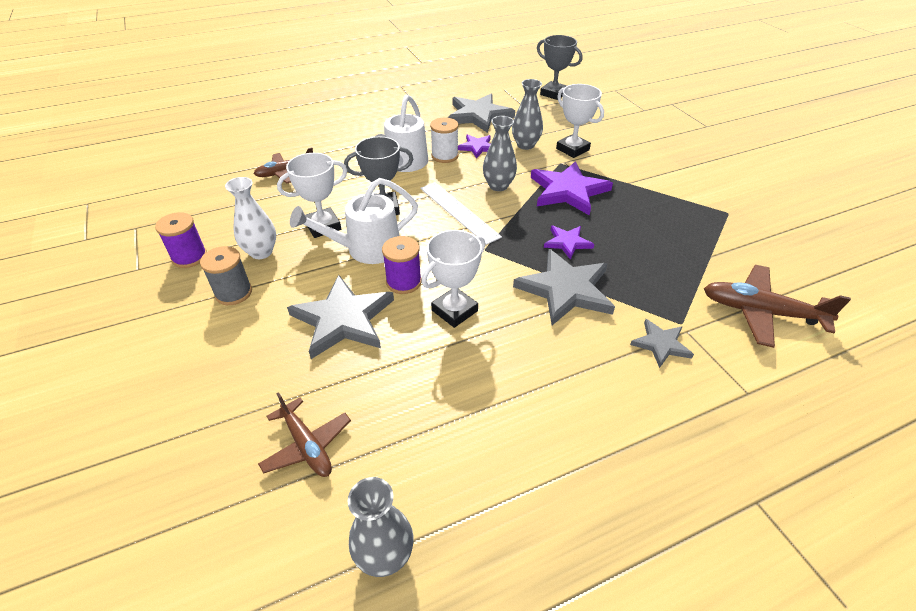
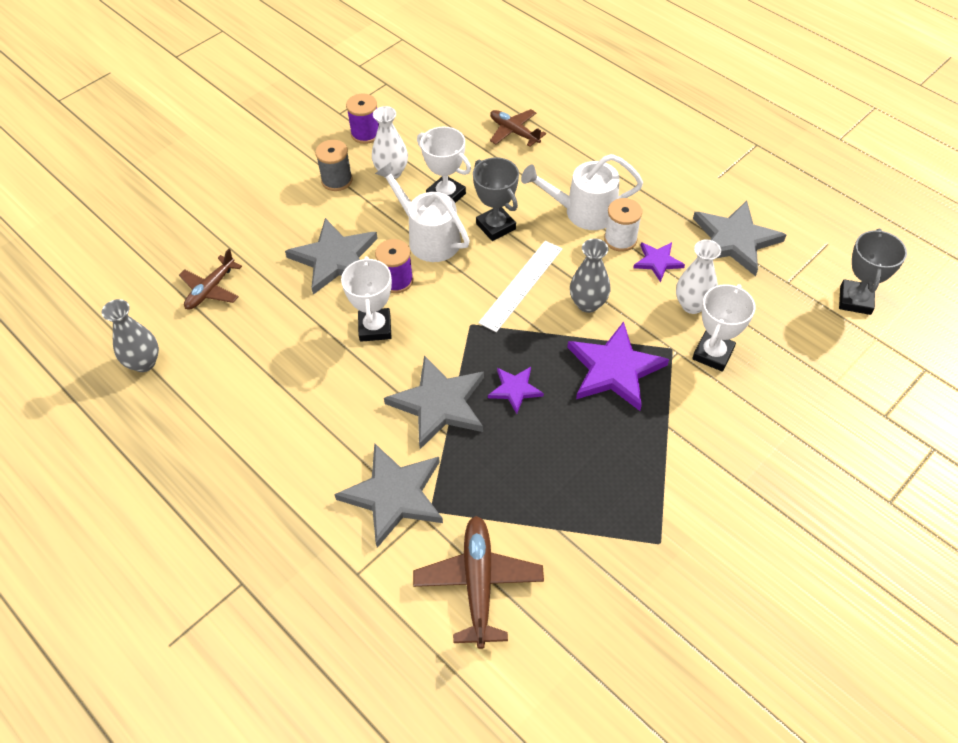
camera: 70 degrees right, 10 degrees up
(454, 310) = (375, 328): white trophy -> white trophy turned 60 degrees clockwise
(525, 145) = (692, 305): grey vase -> white vase
(661, 344) = (394, 495): grey star -> grey star, size x1.86

